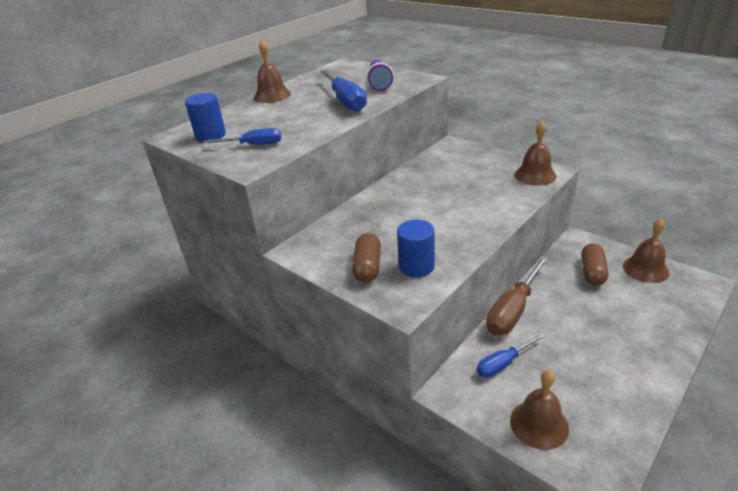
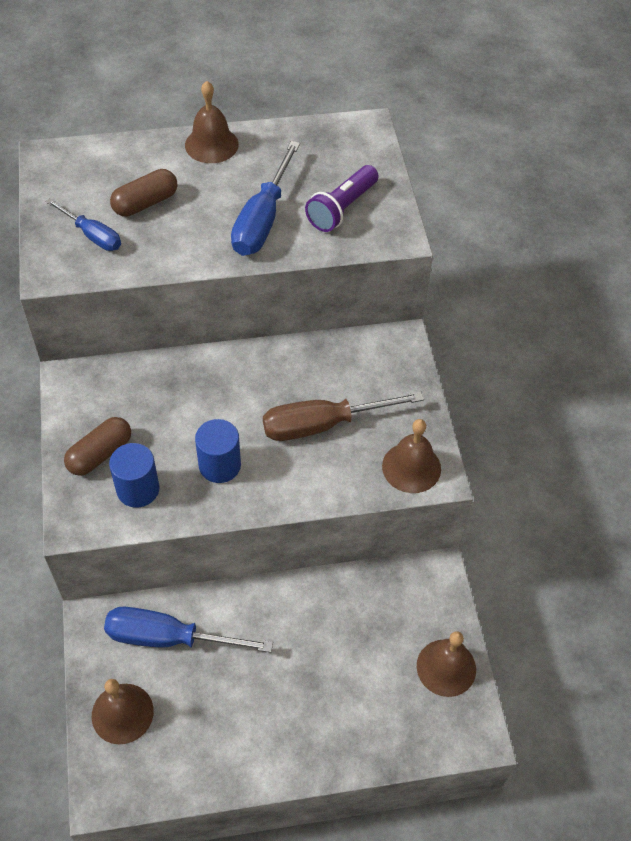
camera: 35 degrees right, 20 degrees up
(210, 135) = (77, 184): blue cylinder -> blue cylinder (220, 465)
(503, 364) = (168, 638): blue screwdriver -> blue screwdriver, size x1.66
(513, 310) = (251, 595): brown screwdriver -> brown screwdriver (322, 425)
(592, 272) = (387, 622): brown capsule -> brown capsule (145, 203)

